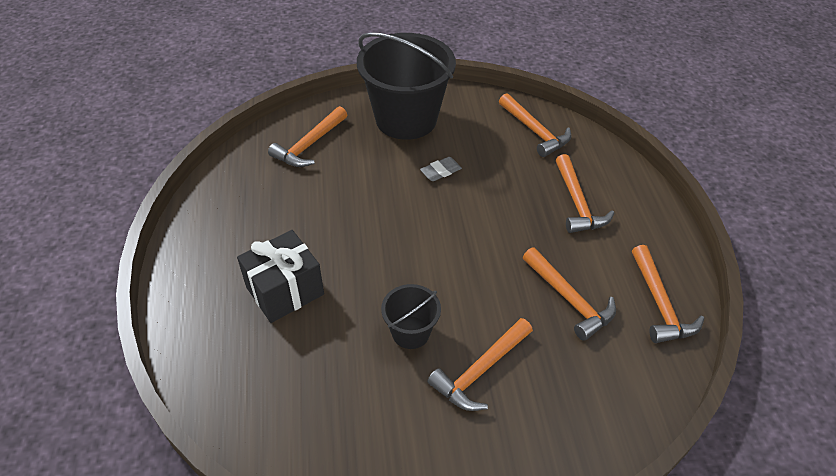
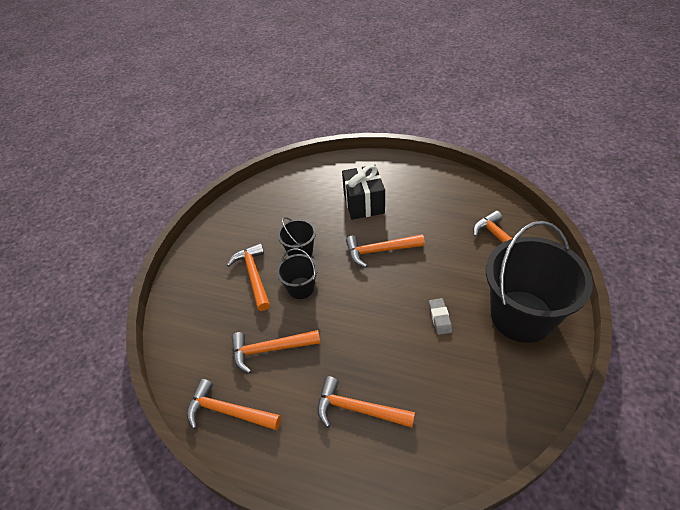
camera: 120 degrees right, 0 degrees up
(470, 305) = (301, 288): none -> black bucket
(534, 131) = (472, 423): orange hammer -> orange hammer (380, 251)

